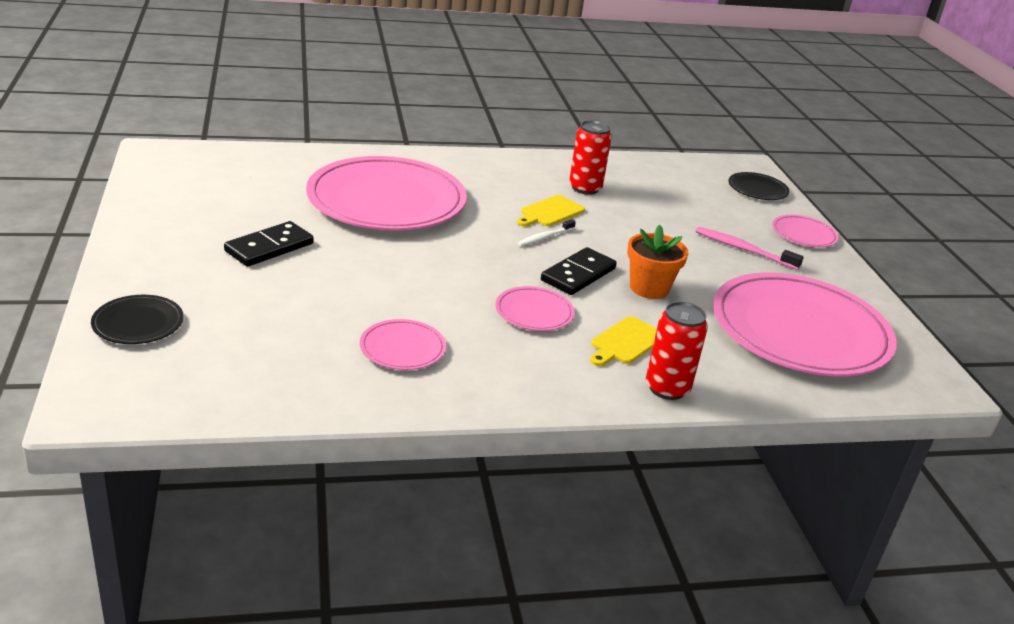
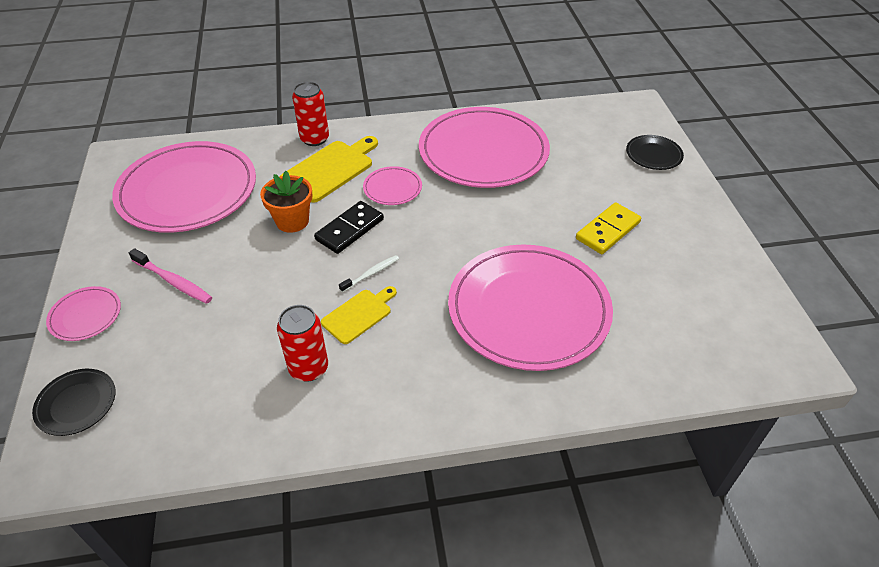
camera: 175 degrees left, 15 degrees up
(269, 247) = (608, 231): black domino -> yellow domino
(402, 348) = (483, 152): pink plate -> pink plate, size x2.33
(625, 342) = (330, 169): yellow cutting board -> yellow cutting board, size x1.62

